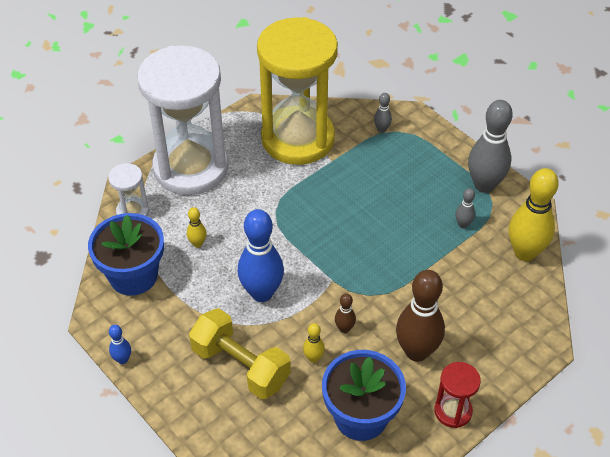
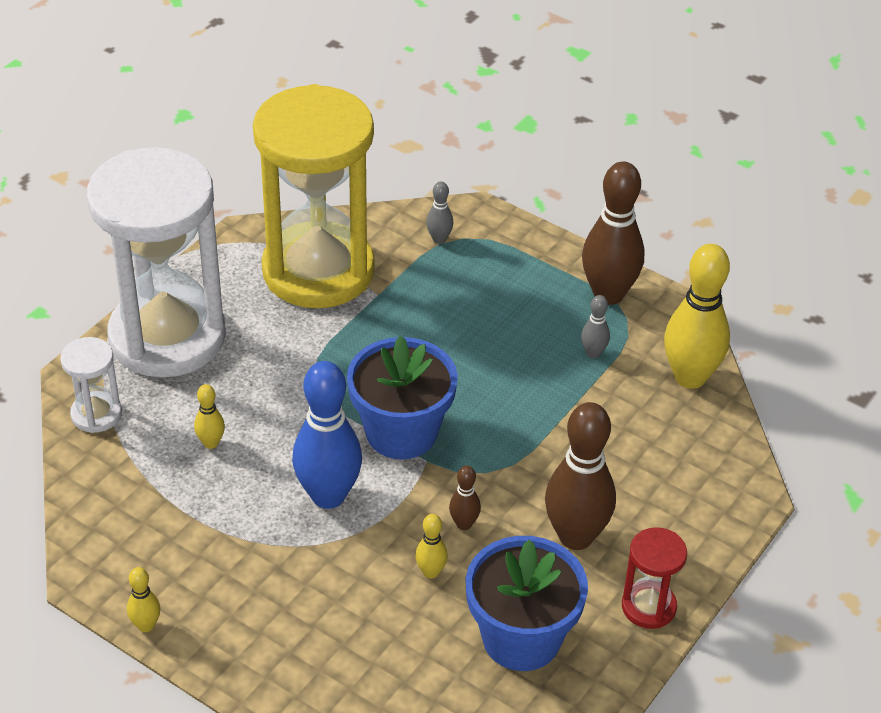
camera: 15 degrees left, 5 degrees down
(122, 359) = (146, 625): blue bowling pin -> yellow bowling pin
(133, 276) = (126, 505): blue flower pot -> blue flower pot (401, 432)
(241, 366) = (327, 602): yellow dumbbell -> none
(484, 185) = (608, 294): grey bowling pin -> brown bowling pin

